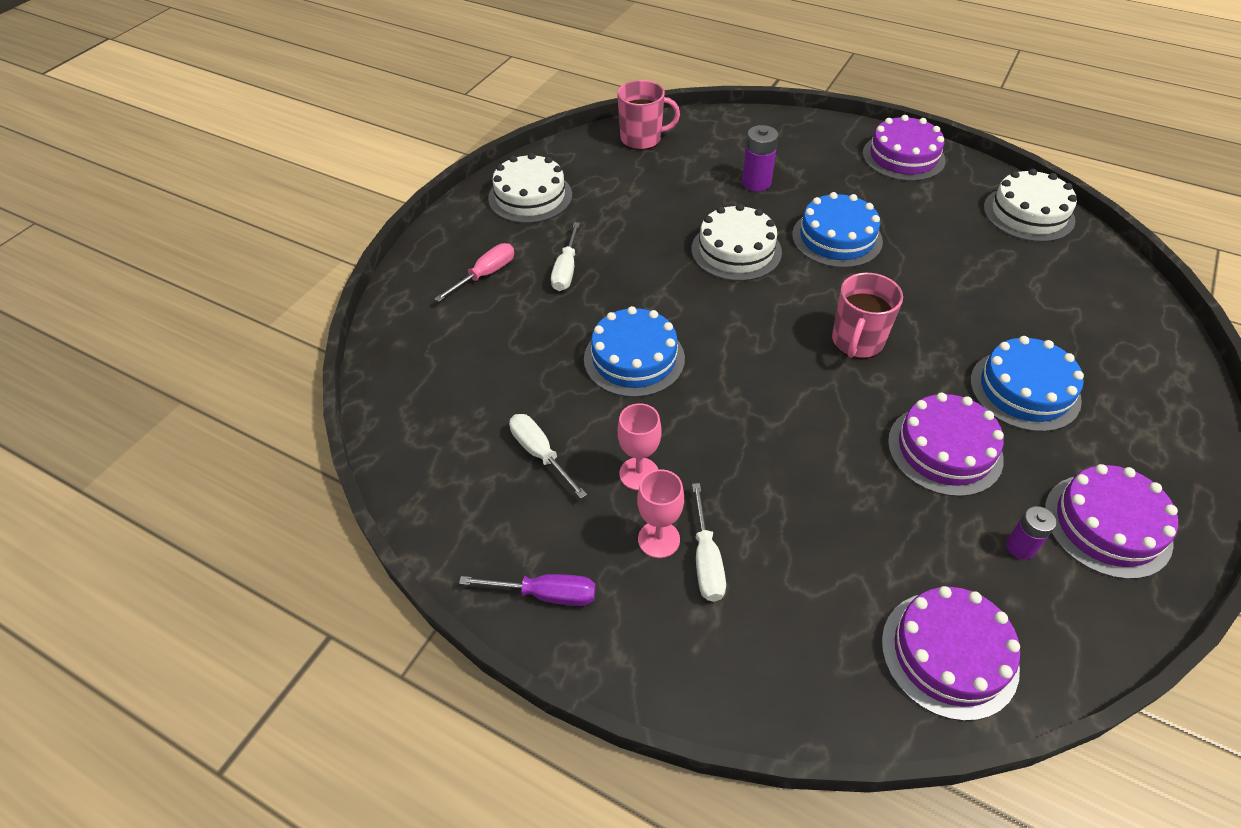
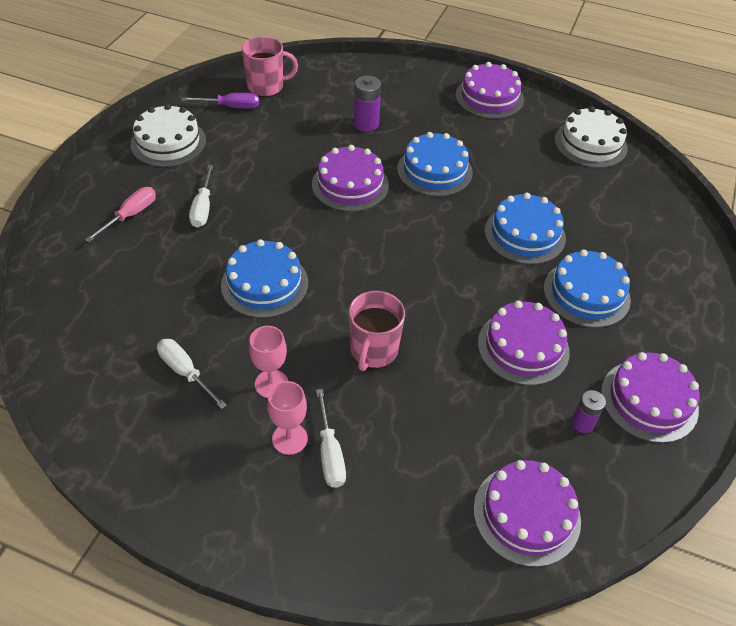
camera: 10 degrees left, 0 degrees up
(546, 594) = (194, 493): purple screwdriver -> purple screwdriver (231, 107)
(736, 250) = (350, 185): white cake -> purple cake
(857, 342) = (452, 260): pink mug -> pink mug (373, 351)
(946, 316) = (524, 234): none -> blue cake

